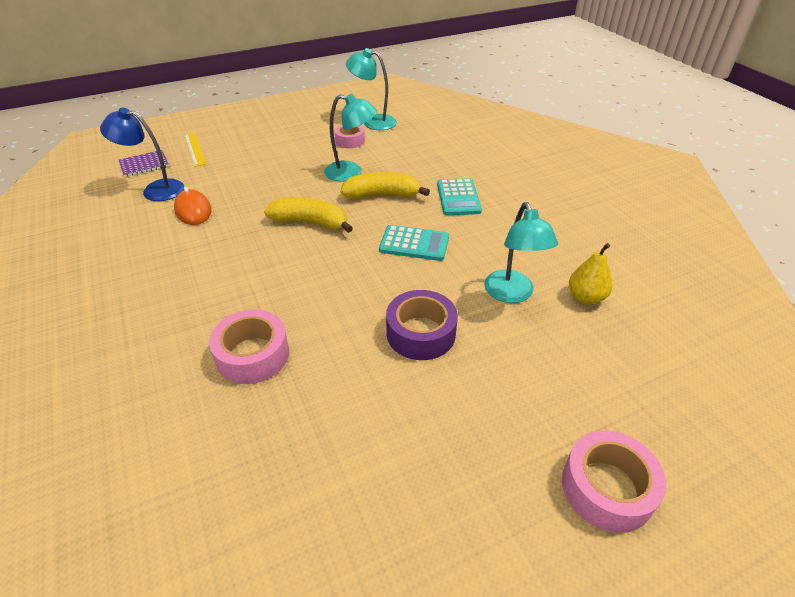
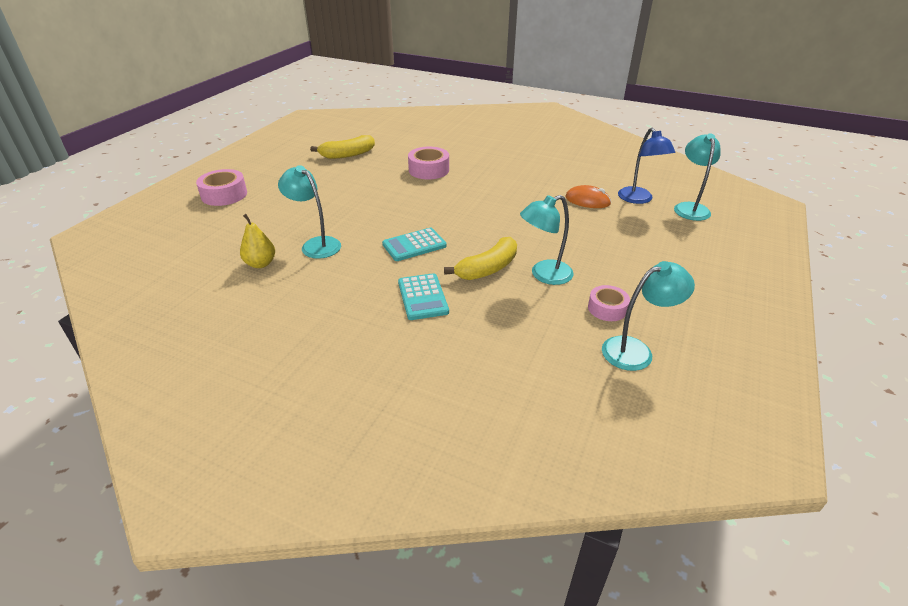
camera: 140 degrees right, 5 degrees down
(144, 165) = (690, 208): purple notebook -> turquoise lamp
(155, 189) = (638, 199): blue lamp -> blue lamp turned 105 degrees clockwise
(195, 149) = (695, 233): yellow ruler -> none
(310, 222) = (504, 227): yellow banana -> yellow banana (347, 155)
(421, 333) = (356, 206): purple tape -> none
(458, 197) = (423, 297): turquoise calculator -> turquoise calculator turned 150 degrees counterclockwise

